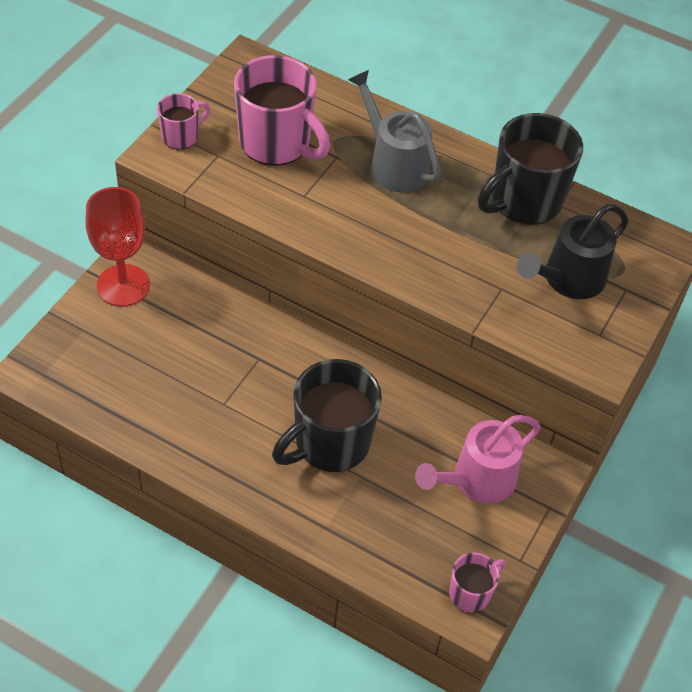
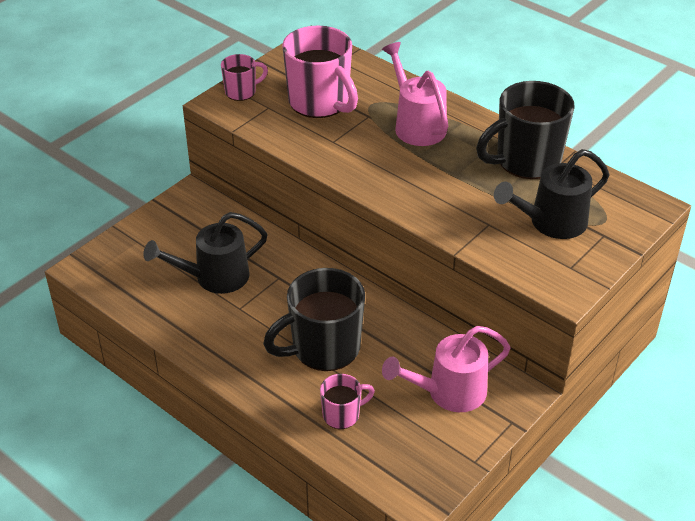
camera: 15 degrees right, 10 degrees down
(123, 285) = (179, 212): red goblet -> none
(185, 367) = (213, 277): none -> black watering can
(393, 163) = (416, 124): grey watering can -> pink watering can
(471, 593) = (421, 482): pink mug -> pink mug (342, 415)

